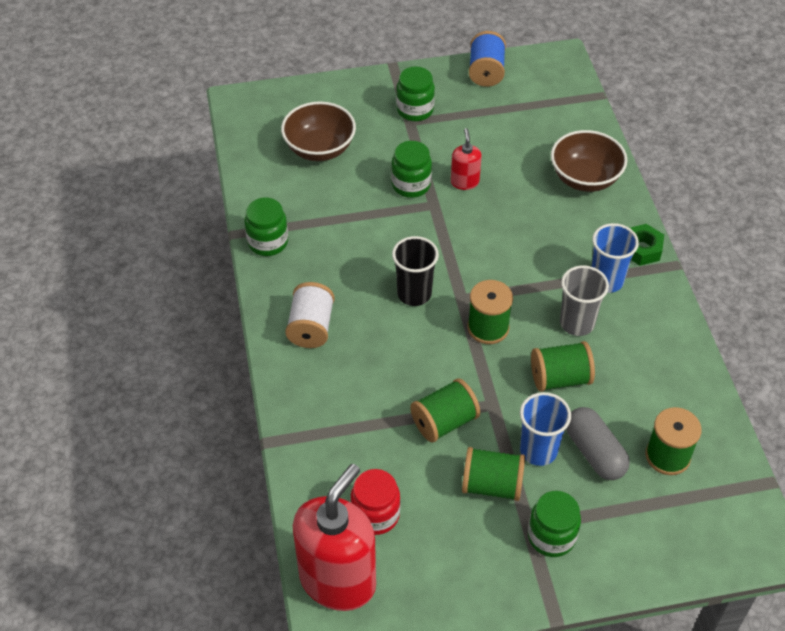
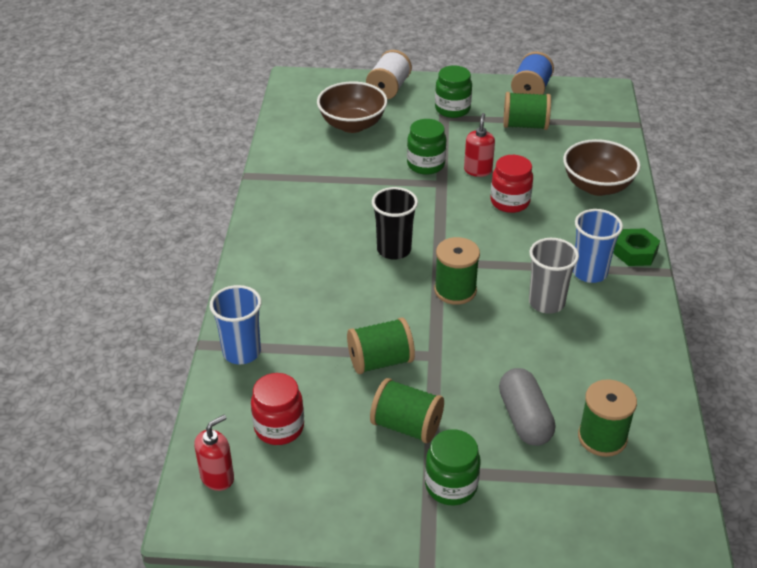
camera: 15 degrees right, 10 degrees down
(268, 242) = (274, 186): green jar -> none
(311, 327) = (285, 259): white spool -> white spool (388, 89)
(338, 580) = (217, 477): red soap dispenser -> red soap dispenser, size x0.45
(507, 214) = (510, 202): none -> red jar
(538, 450) = (466, 405): blue cup -> blue cup (241, 352)
(560, 378) = (512, 346): green spool -> green spool (525, 125)

